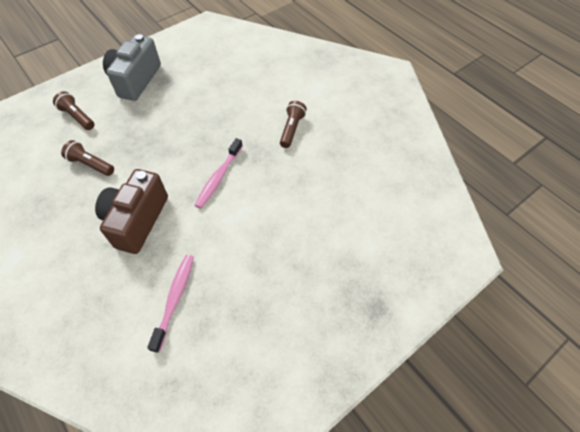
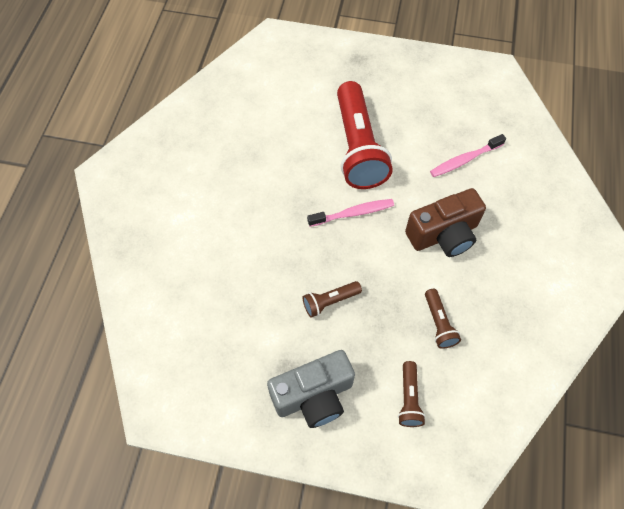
camera: 130 degrees left, 5 degrees up
(271, 225) = (358, 147): none -> red flashlight
(291, 129) = (253, 200): brown flashlight -> brown flashlight (330, 302)

